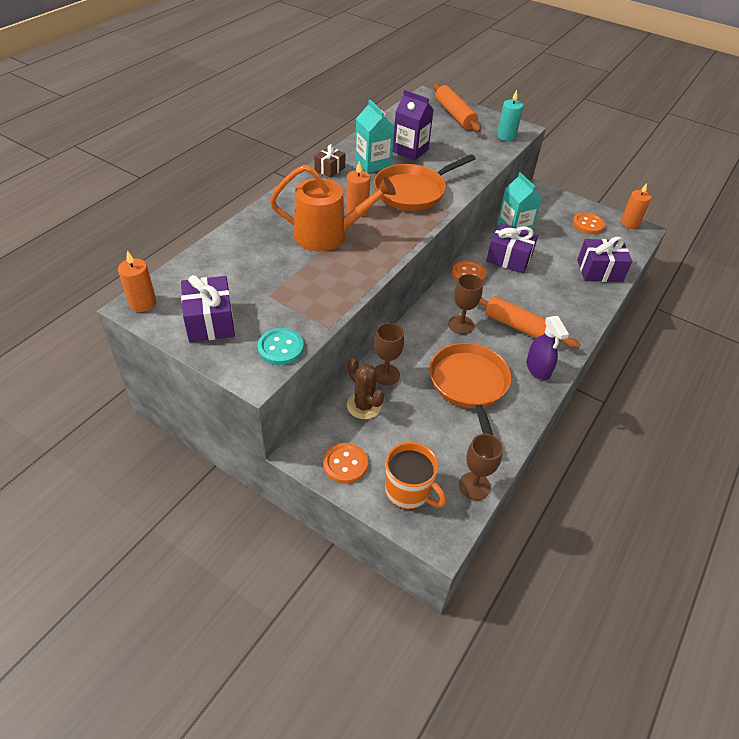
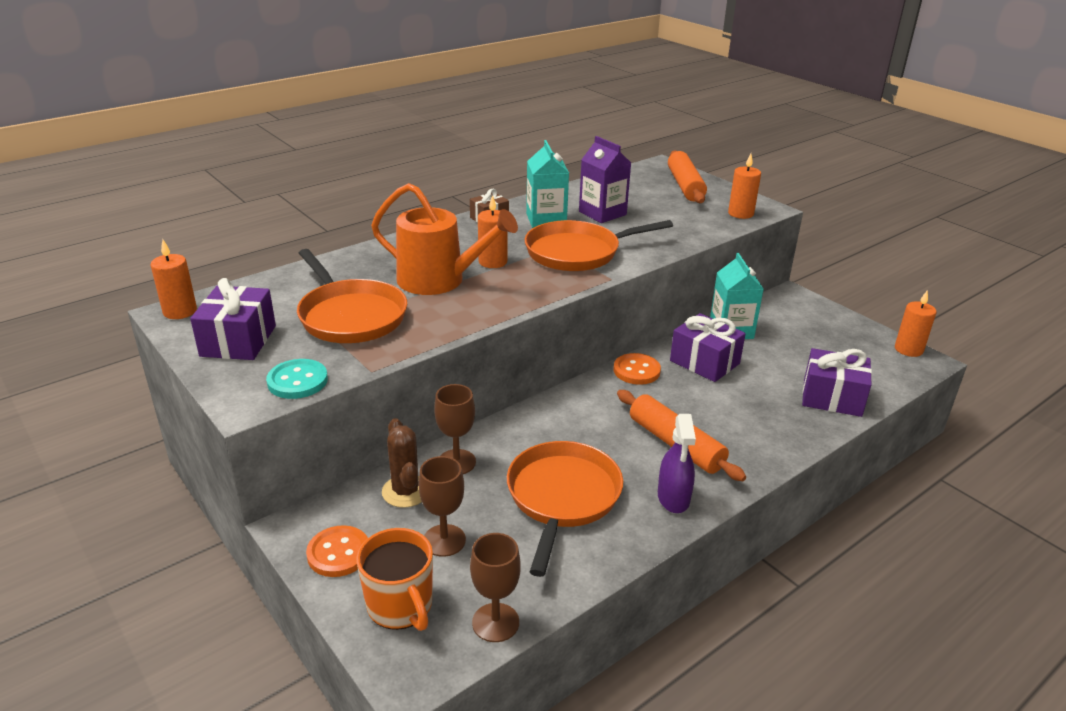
camera: 20 degrees right, 15 degrees down
(281, 281) = (350, 316): none -> orange pan
(461, 325) = (592, 425): brown goblet -> brown goblet (444, 540)
(506, 136) = (740, 213): turquoise candle -> orange candle
(588, 224) = (843, 341): orange button -> none

